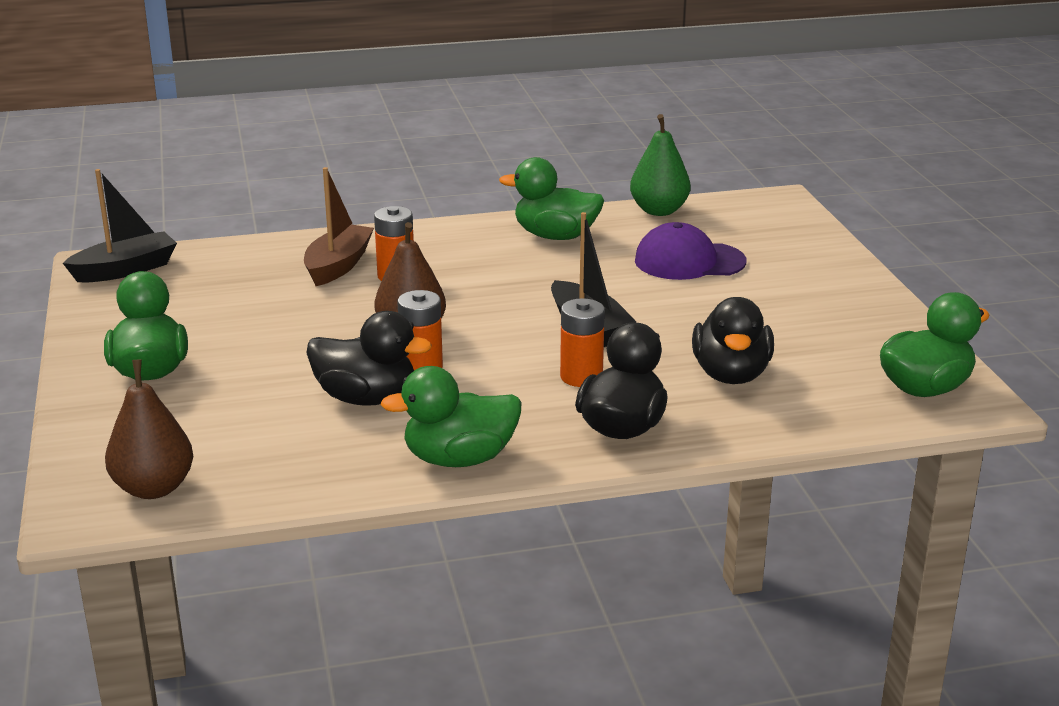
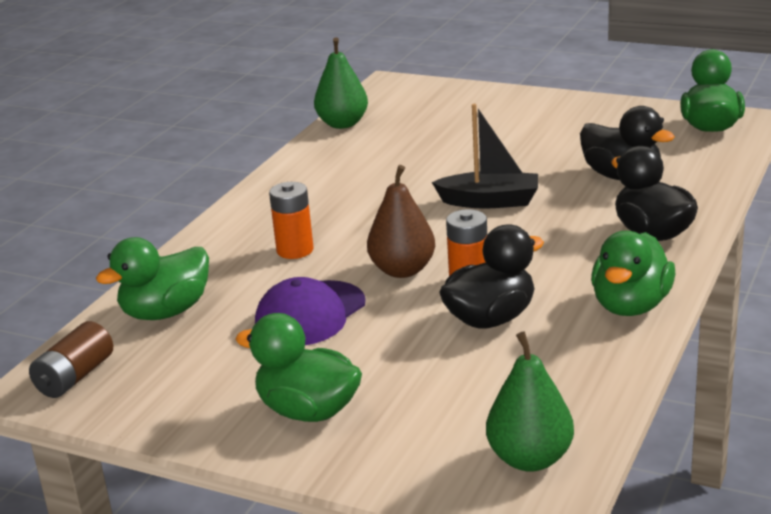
camera: 50 degrees left, 0 degrees up
(125, 270) = (75, 377): black boat -> brown battery
(154, 488) = (530, 459): brown pear -> green pear
(338, 266) = (236, 270): brown boat -> none
(555, 236) = (324, 170): green duck -> green duck (166, 312)
(581, 377) = (561, 226): orange battery -> none
(689, 261) = (439, 138): purple cap -> purple cap (310, 314)

